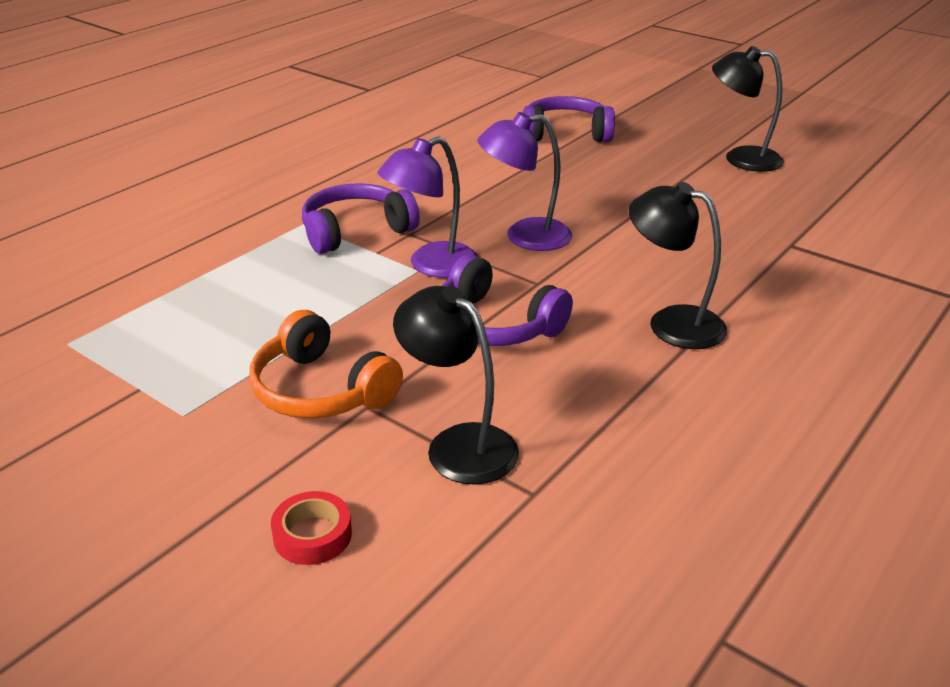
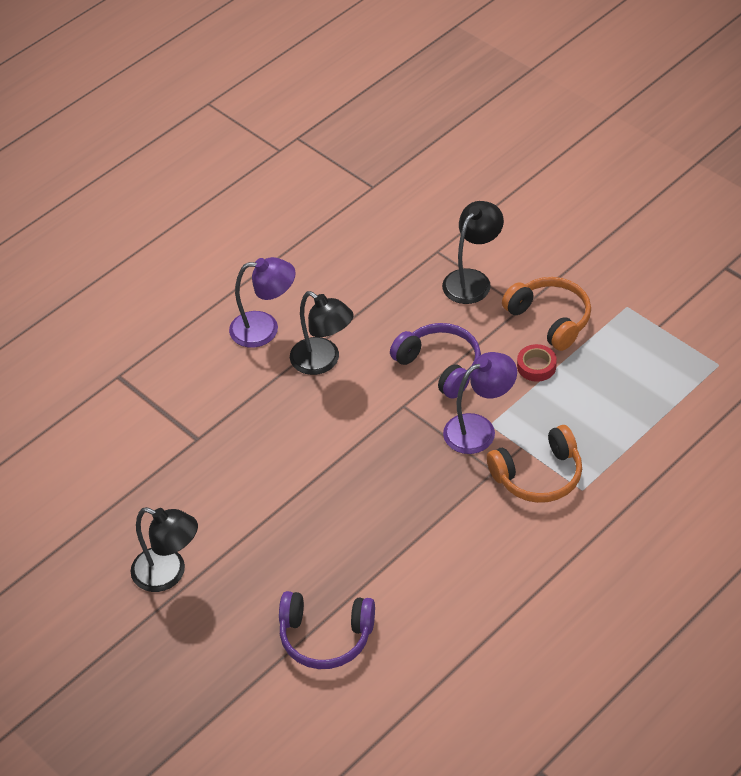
camera: 170 degrees left, 15 degrees up
(312, 535) = (545, 236): red tape -> red tape (536, 366)
(355, 231) = (538, 476): purple headphones -> orange headphones
(458, 444) = (472, 280): black lamp -> black lamp turned 105 degrees counterclockwise
(524, 237) = (402, 460): purple lamp -> purple lamp (265, 329)

